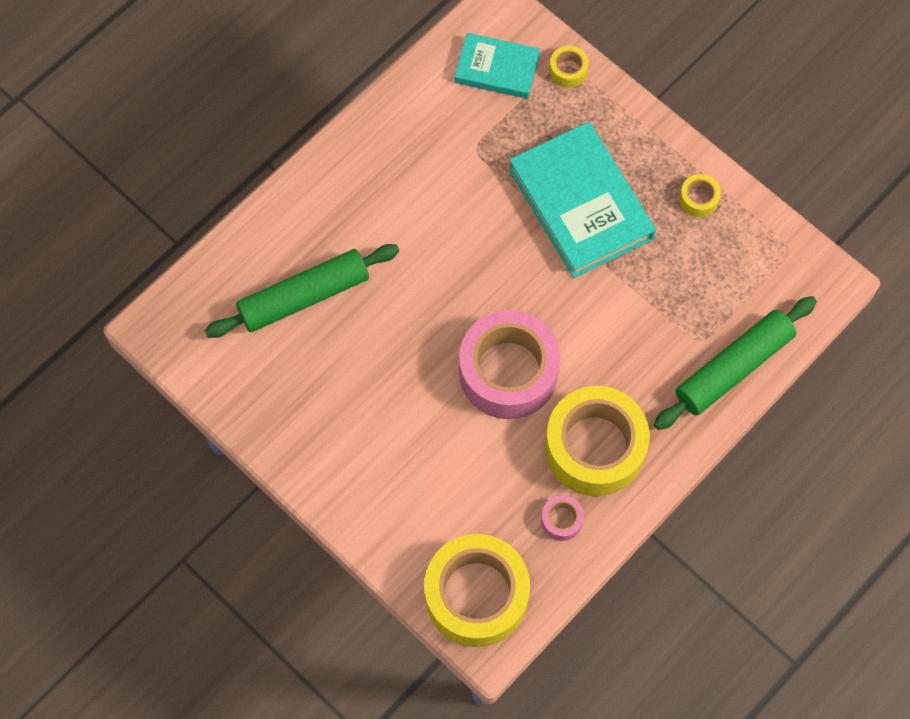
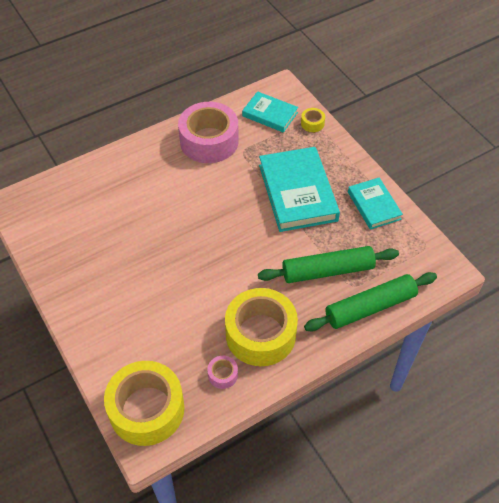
camera: 15 degrees right, 15 degrees down
(304, 296) = (108, 205): green rolling pin -> green rolling pin (327, 270)
(508, 372) = (219, 275): pink tape -> pink tape (209, 141)
(698, 199) = (374, 205): yellow tape -> turquoise book

